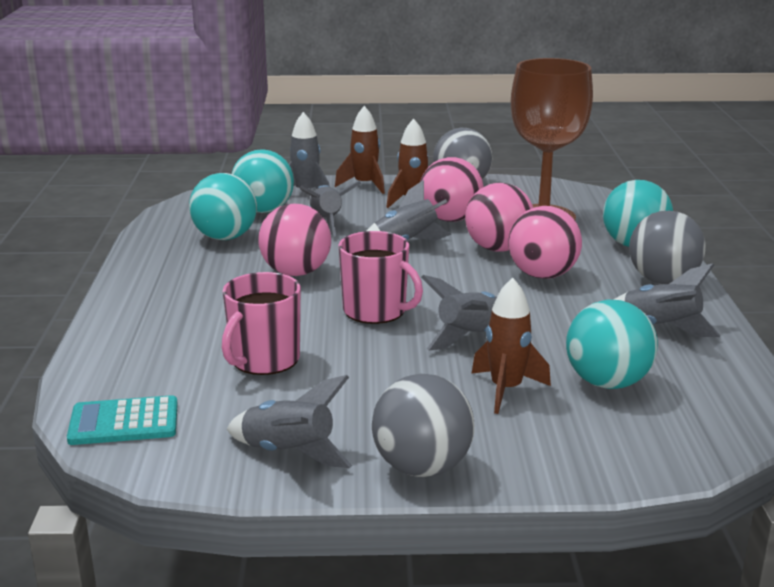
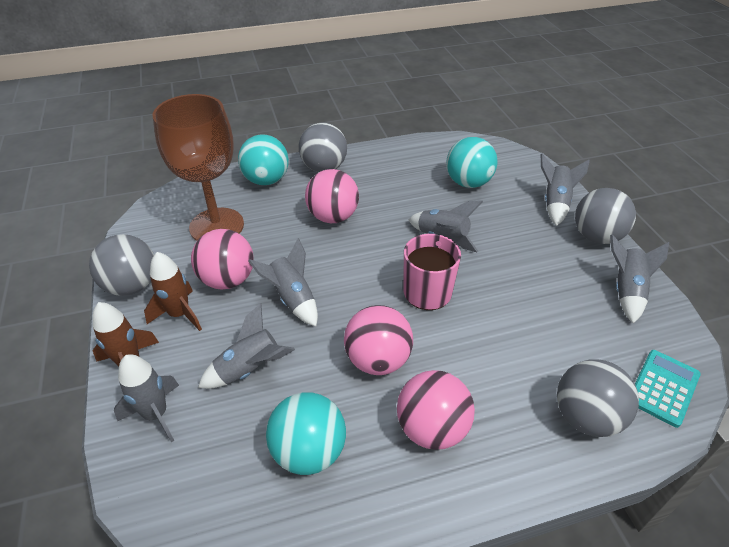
camera: 105 degrees left, 20 degrees up
(124, 422) = (663, 388): turquoise calculator -> turquoise calculator turned 120 degrees counterclockwise
(138, 361) = (586, 417): none -> grey ball
(263, 210) = (220, 440): turquoise ball -> none
(264, 360) = (534, 335): pink mug -> none
(498, 248) = (289, 243): pink ball -> pink ball (432, 428)
(506, 390) = (499, 216): brown rocket -> none
(660, 328) = (392, 167): grey rocket -> grey rocket (555, 203)

